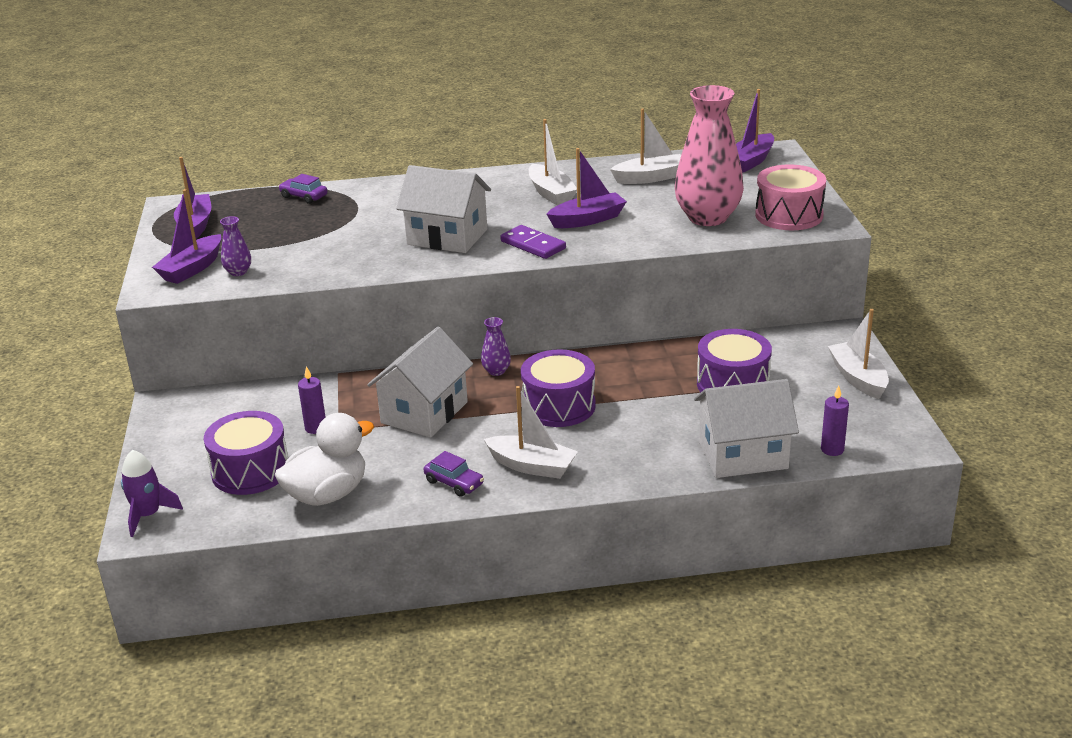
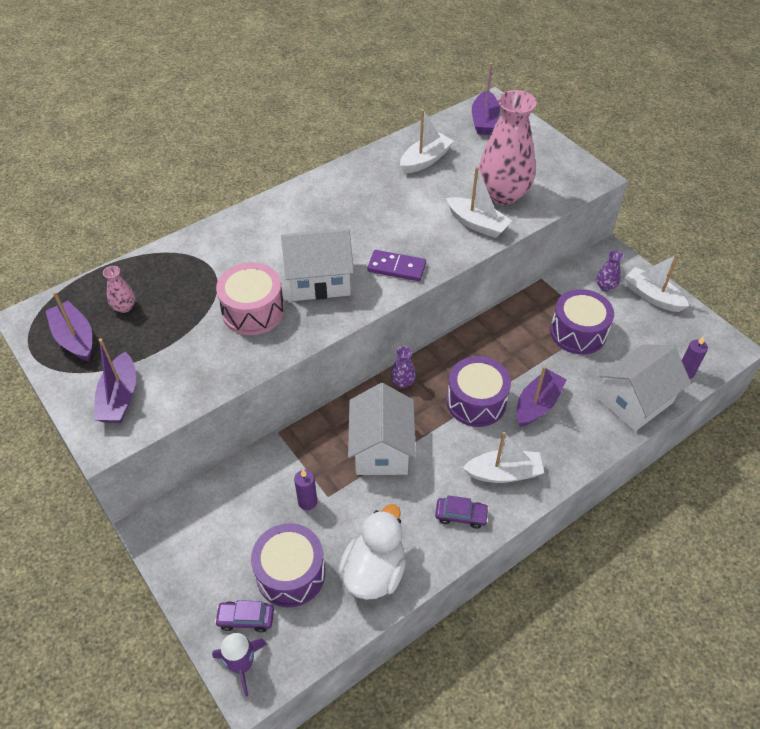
camera: 30 degrees left, 20 degrees up
(238, 272) = (168, 387): purple vase -> purple vase (605, 286)
(256, 215) = (124, 307): none -> pink vase
(304, 196) = (150, 268): purple car -> purple car (246, 619)
(551, 193) = (362, 201): white boat -> white boat (477, 224)
(587, 220) = (416, 224): purple boat -> purple boat (537, 404)
(789, 215) = (557, 174): pink drum -> pink drum (253, 311)

